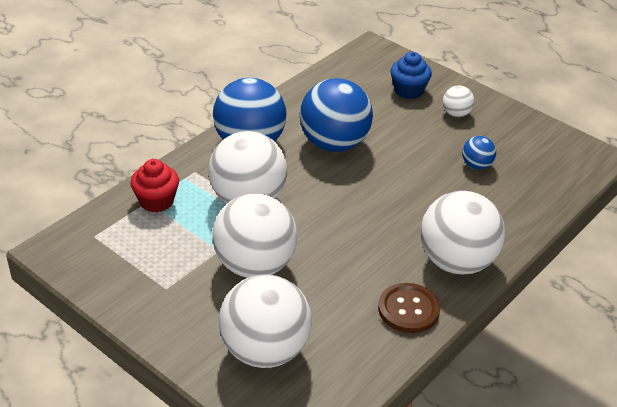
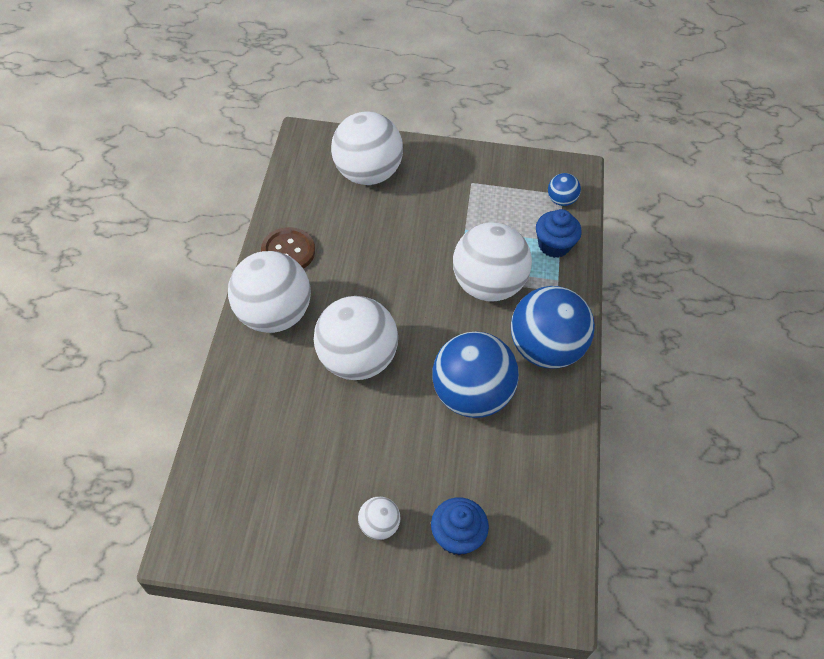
camera: 145 degrees right, 15 degrees up
(156, 201) = (554, 245): red cupcake -> blue cupcake
(255, 265) = (428, 229): white ball -> white ball (356, 360)
(476, 165) = (313, 448): blue ball -> blue ball (561, 200)

